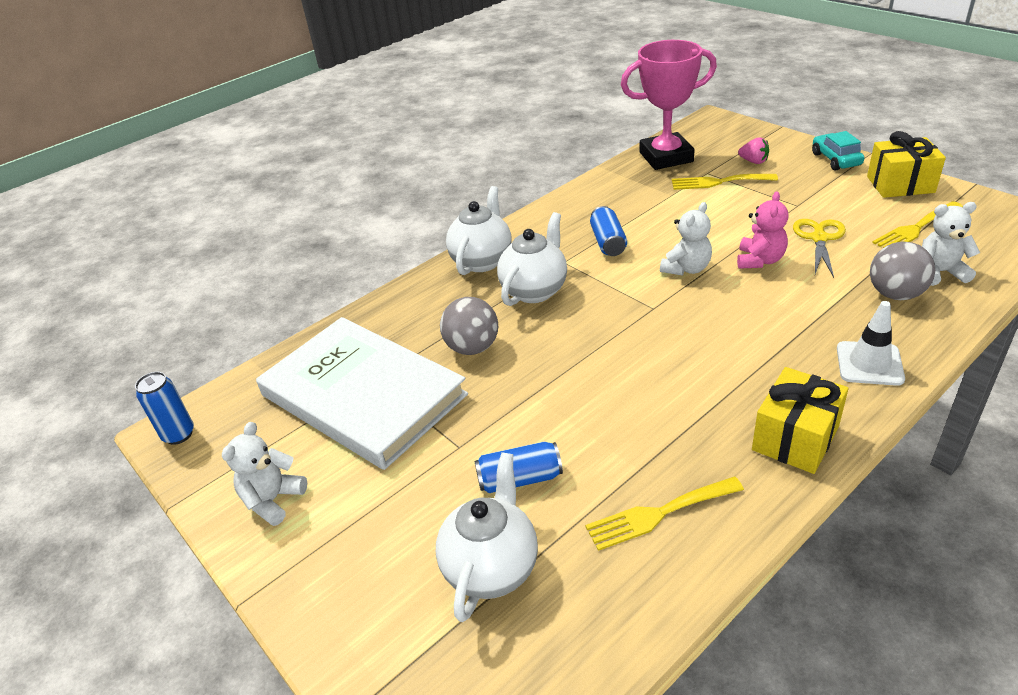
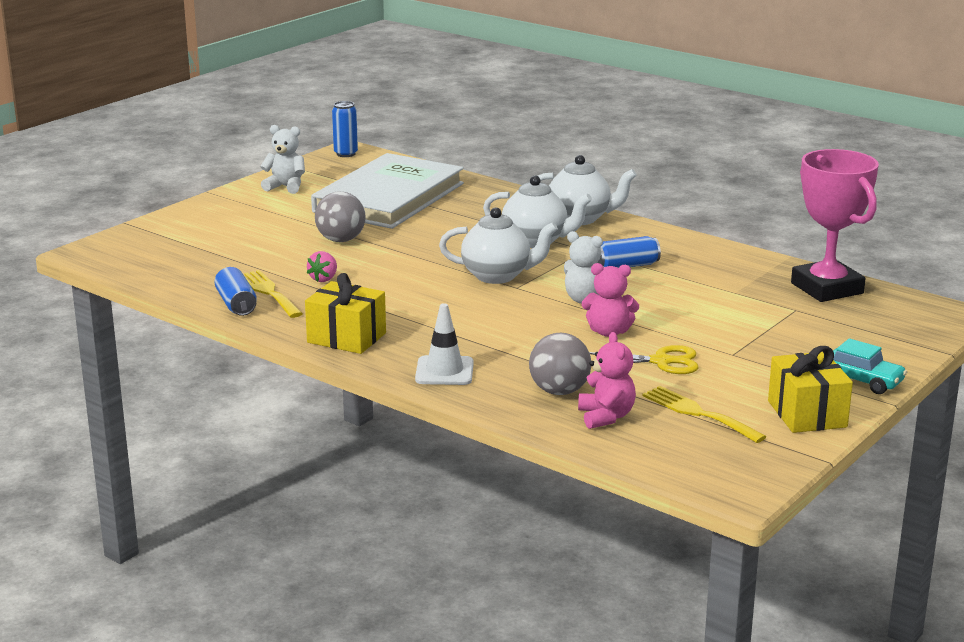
camera: 75 degrees right, 15 degrees down
(472, 348) = (450, 225): grey ball -> grey ball (341, 240)
(492, 567) = (227, 248): white teapot -> white teapot (497, 276)
(520, 479) = (303, 251): blue can -> blue can (236, 304)
(718, 182) = (774, 315): yellow fork -> none
(753, 161) = (835, 334): pink strawberry -> pink strawberry (324, 279)
(836, 159) = (862, 381): turquoise car -> turquoise car turned 60 degrees clockwise
(939, 272) = (606, 417): white teddy bear -> pink teddy bear

